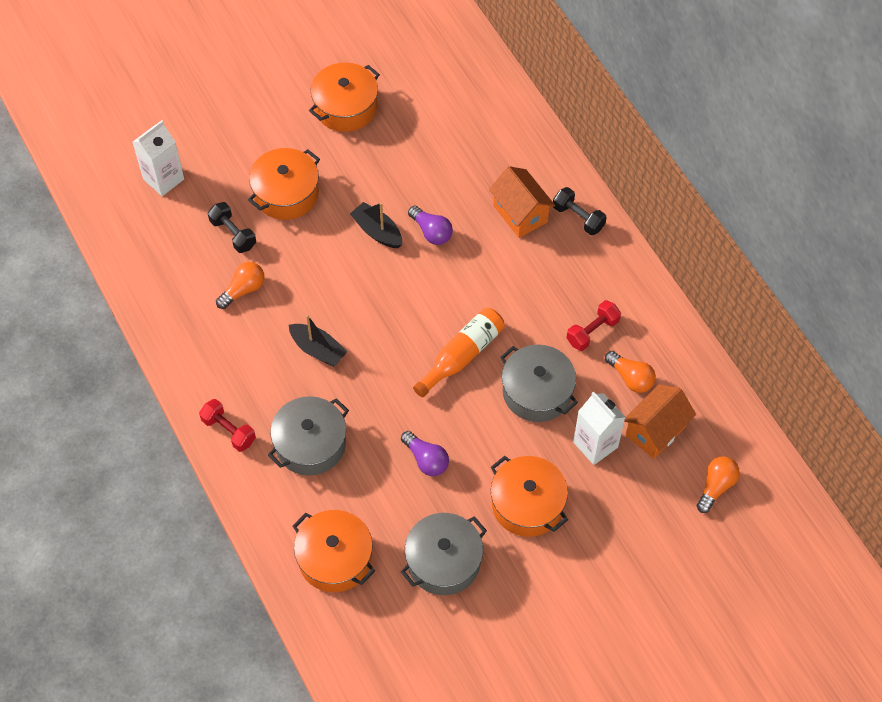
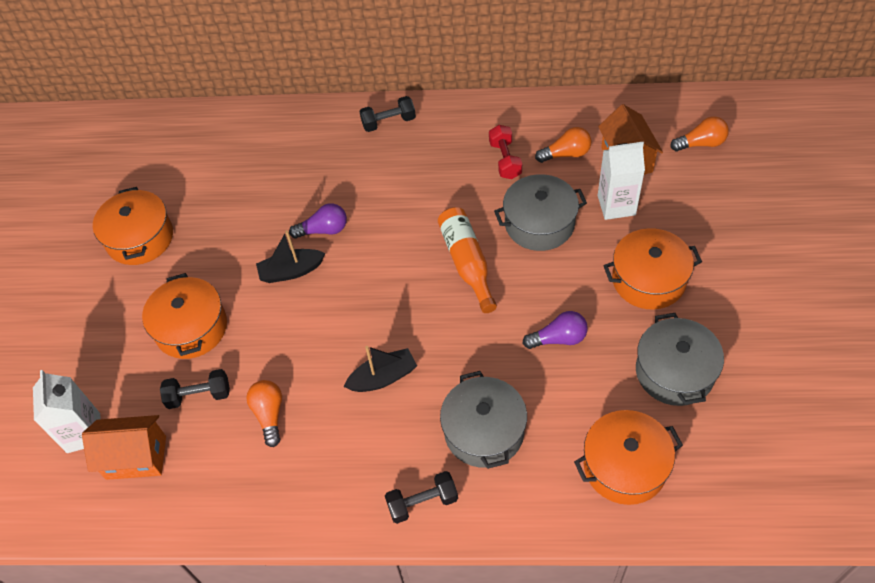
camera: 55 degrees left, 5 degrees down
(228, 431) = (422, 503): red dumbbell -> black dumbbell
(520, 214) = (355, 159): orange house -> orange house (136, 457)
(716, 486) = (701, 143): orange light bulb -> orange light bulb turned 105 degrees clockwise

